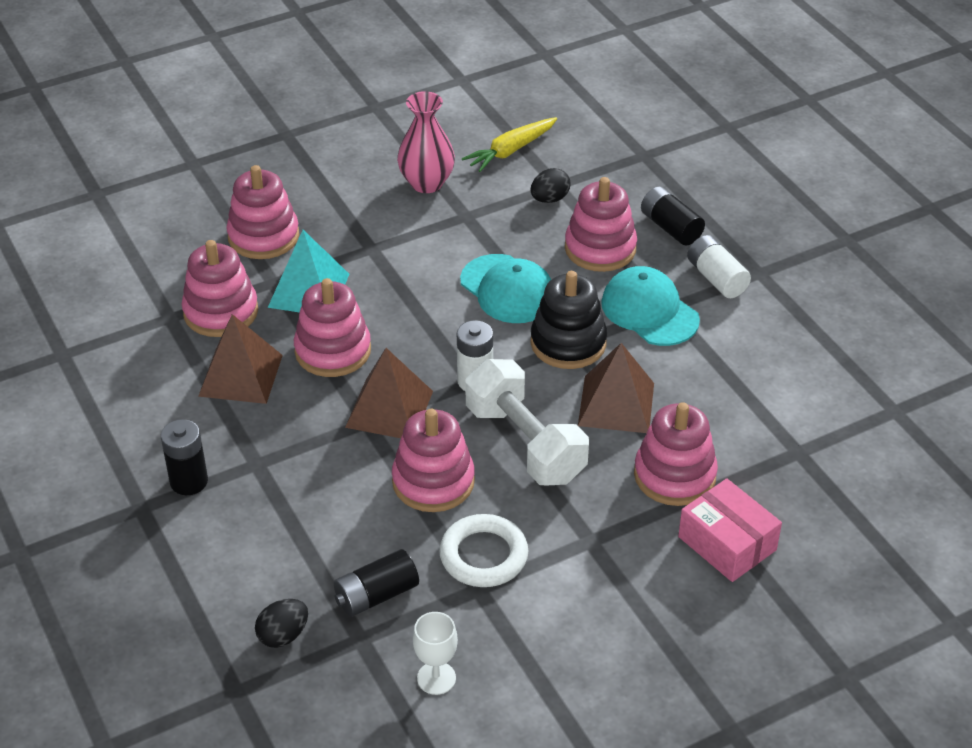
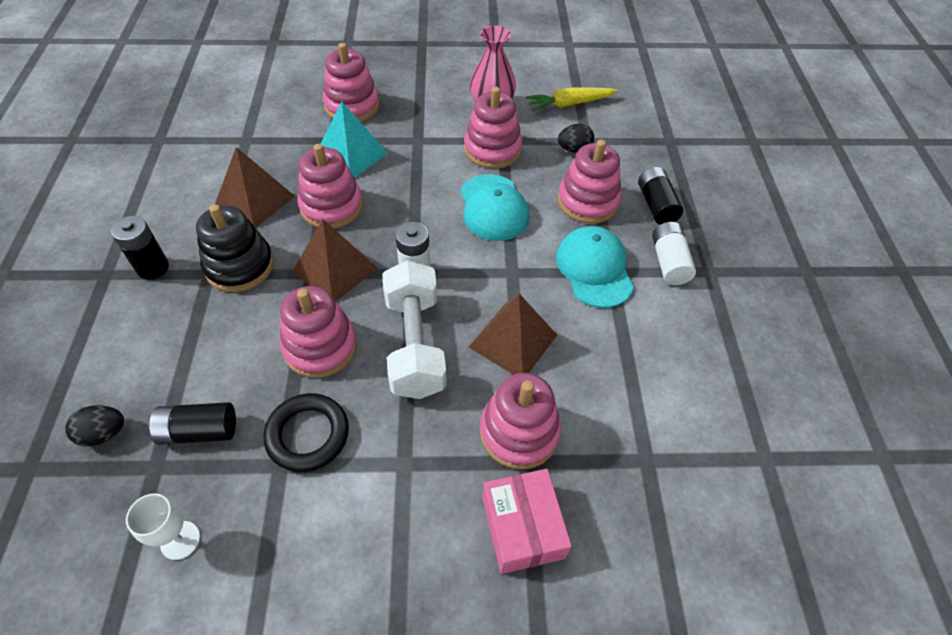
camera: 25 degrees right, 10 degrees up
(221, 312) = (281, 148): pink stacking toy -> pink stacking toy (492, 149)
(483, 555) = (308, 435): white ring -> black ring
(568, 343) = (510, 270): black stacking toy -> black stacking toy (239, 266)

